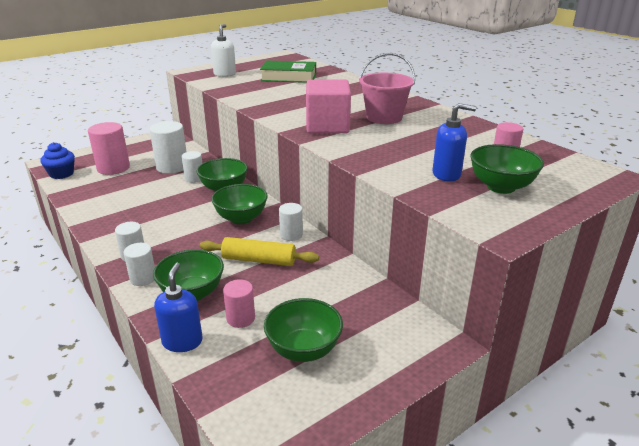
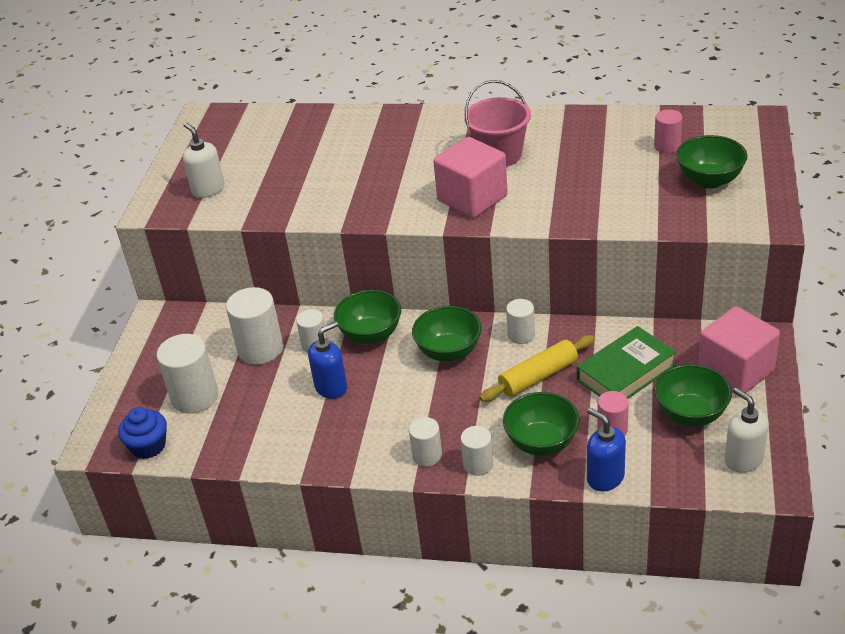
camera: 40 degrees left, 10 degrees up
(113, 168) = (195, 397): pink cylinder -> white cylinder
(282, 411) = (743, 460): none -> white soap dispenser
(289, 77) = (293, 151): green book -> green book (626, 373)
(385, 348) = (735, 371): none -> pink cube
(447, 174) = (657, 192): blue soap dispenser -> blue soap dispenser (331, 387)

